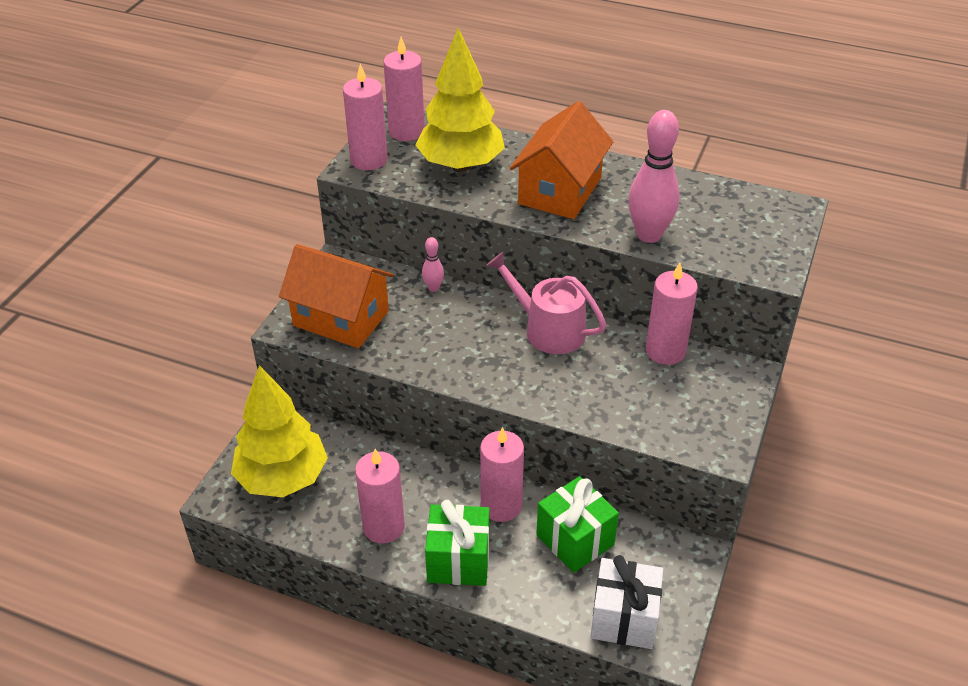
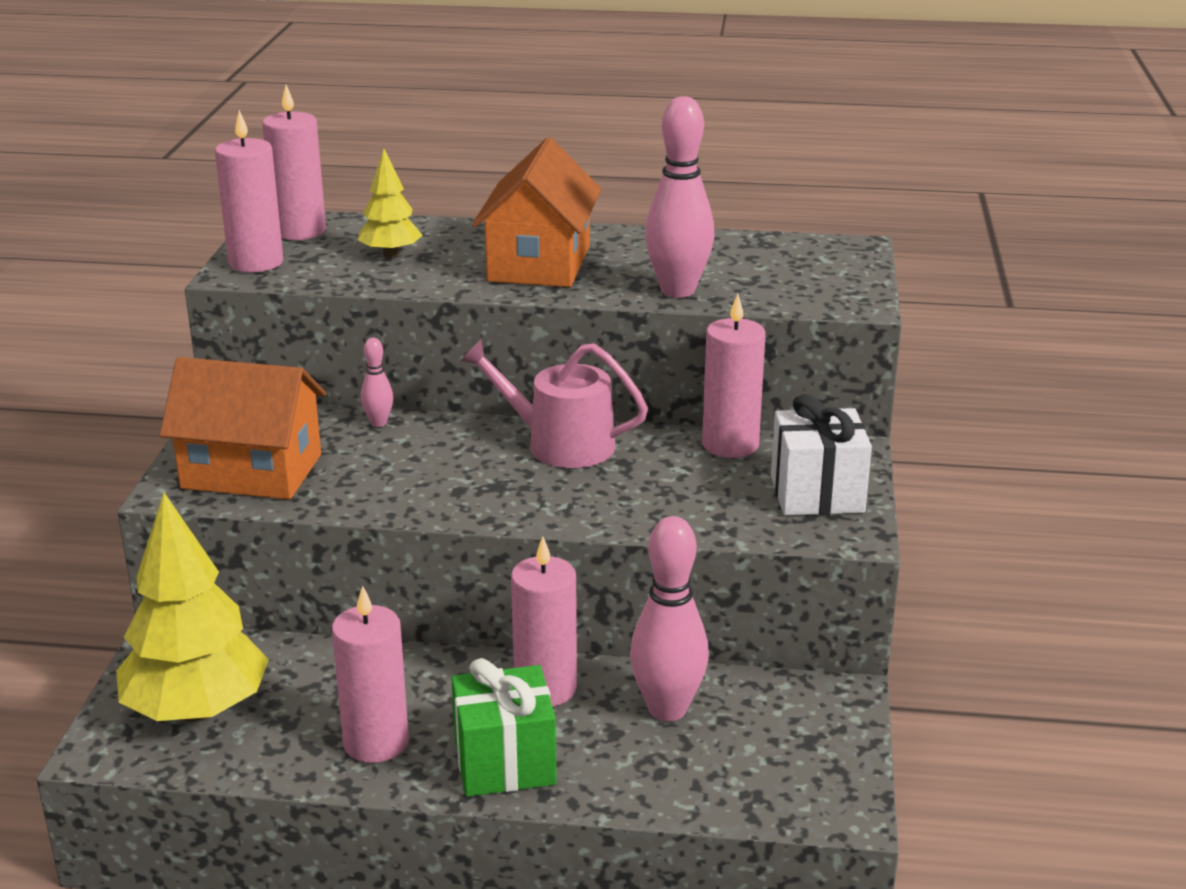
camera: 15 degrees left, 15 degrees down
(460, 165) = (390, 254): yellow tree -> yellow tree, size x0.52
(575, 540) = (667, 709): green gift -> pink bowling pin
(624, 619) = (772, 787): white gift -> white gift (817, 494)

